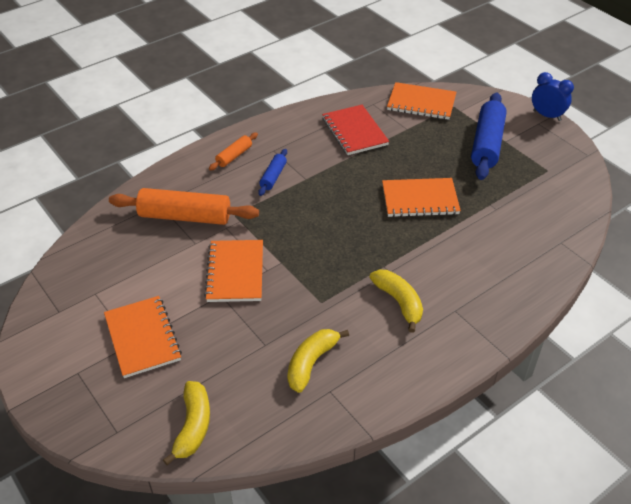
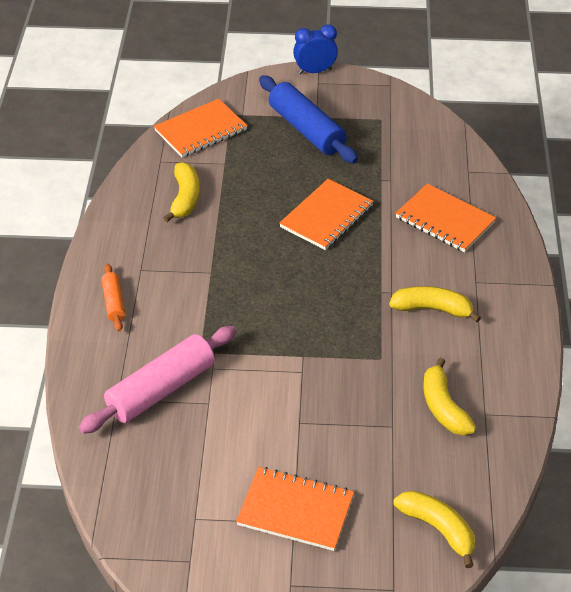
camera: 50 degrees left, 0 degrees up
(185, 216) = (161, 390): orange rolling pin -> pink rolling pin
(235, 272) = (281, 395): orange notebook -> orange notebook (445, 220)
(273, 177) = (180, 292): blue rolling pin -> none
(354, 131) = (185, 198): red notebook -> yellow banana

